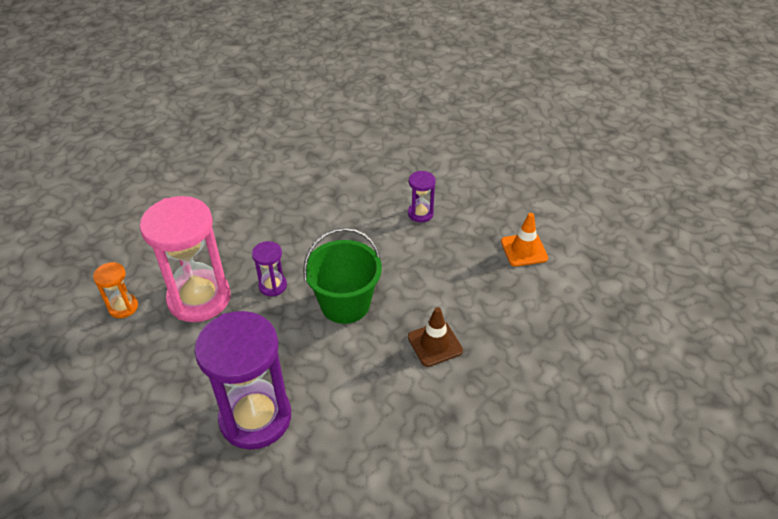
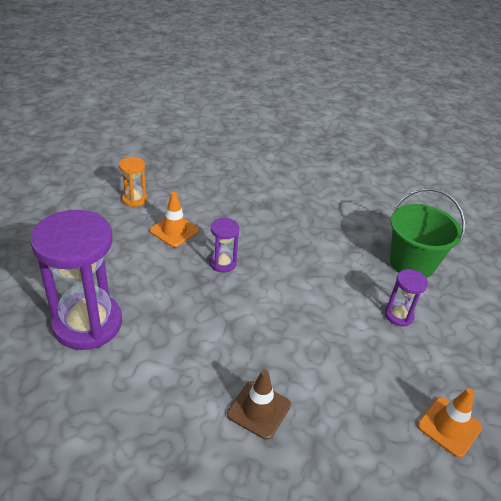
camera: 50 degrees right, 5 degrees down
(199, 298) = (174, 231): pink hourglass -> orange traffic cone
(345, 304) = (245, 318): green bucket -> green bucket (412, 263)

